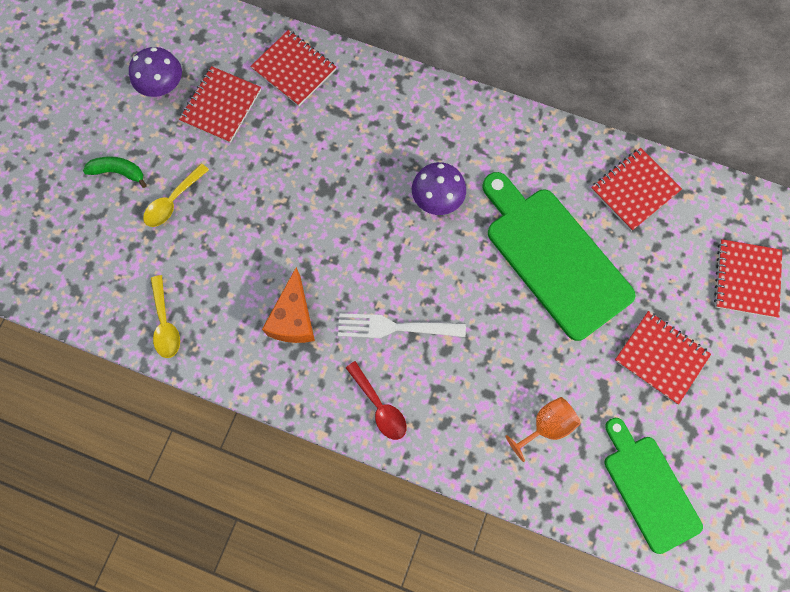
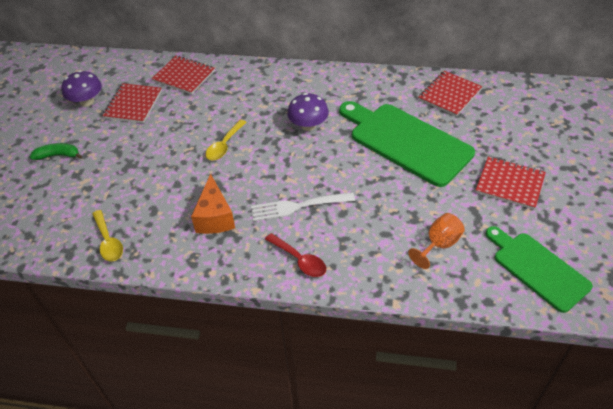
camera: 10 degrees left, 25 degrees down
(173, 201) = (104, 165): yellow spoon -> yellow spoon (224, 145)
(746, 279) = (550, 127): red notebook -> none

